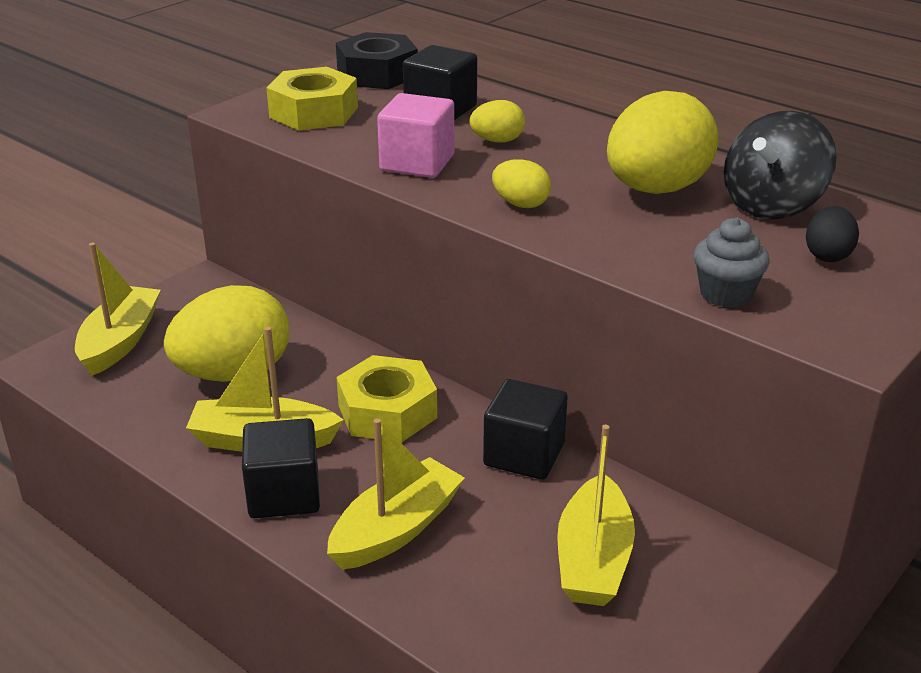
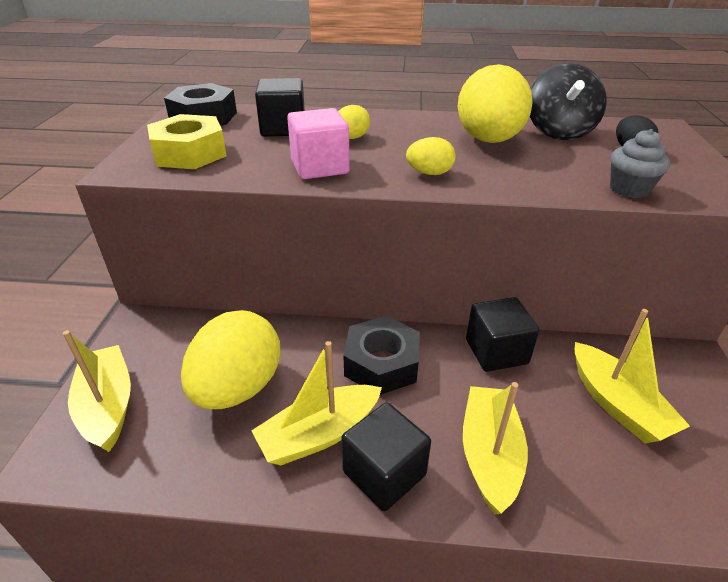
camera: 35 degrees left, 5 degrees up
(387, 411) = (381, 363): yellow nut -> black nut

